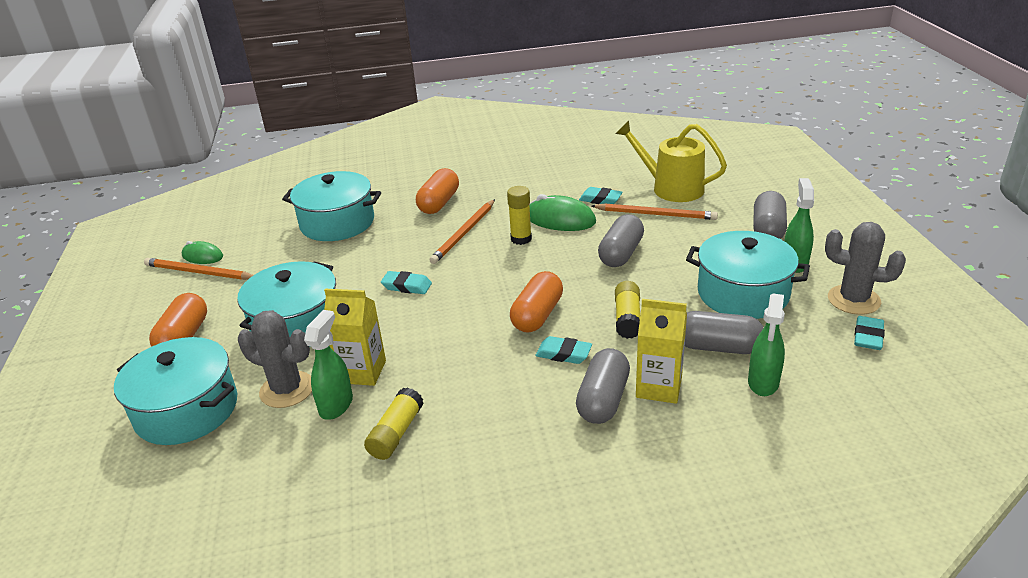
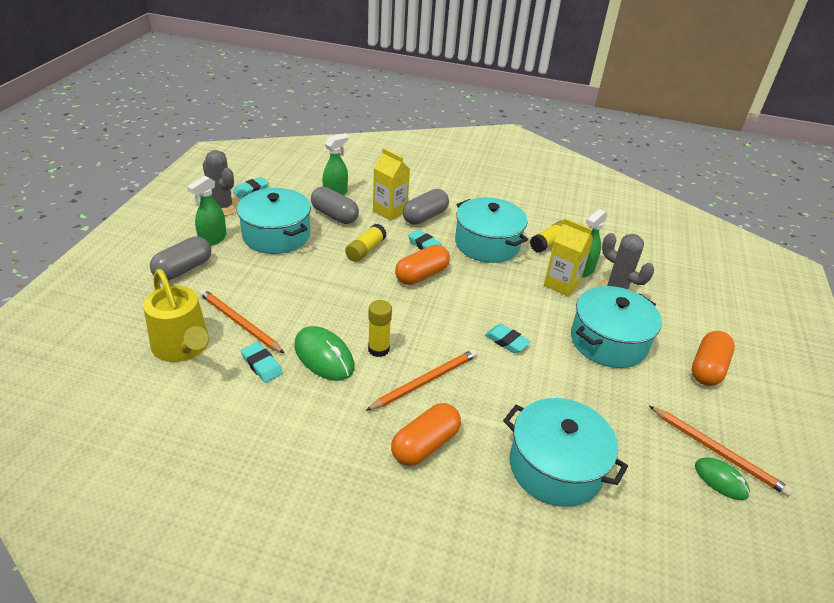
camera: 160 degrees left, 5 degrees up
(186, 410) = (686, 304): turquoise pot -> turquoise pot (487, 244)
(621, 253) = (314, 297): grey capsule -> none

